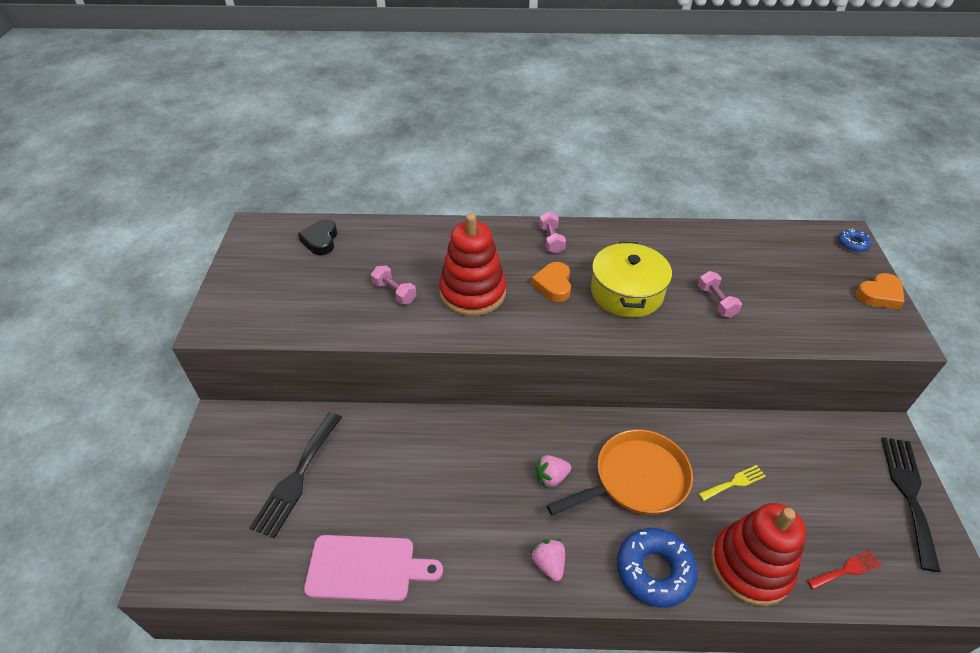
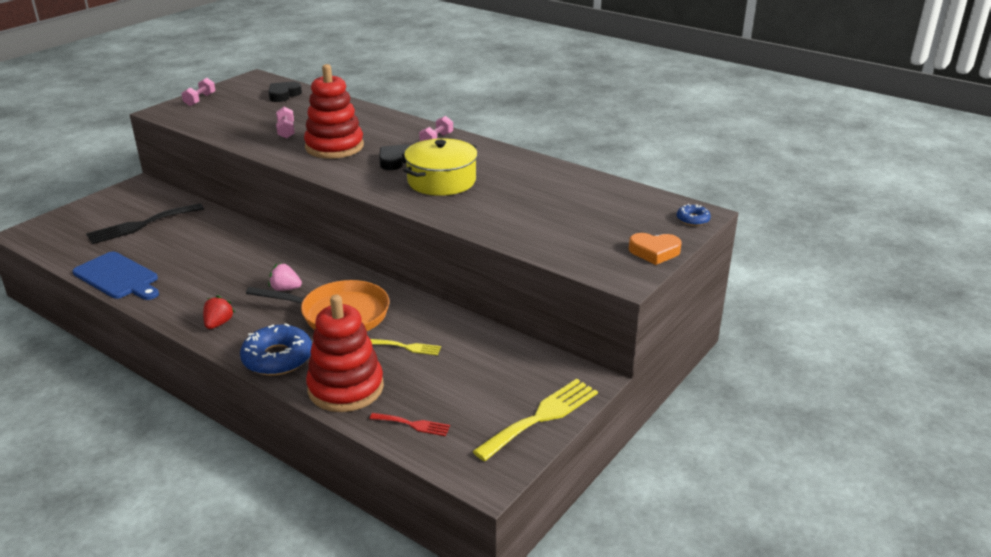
camera: 35 degrees right, 15 degrees down
(366, 568) = (118, 277): pink cutting board -> blue cutting board
(548, 564) = (218, 323): pink strawberry -> red strawberry
(553, 285) = (395, 161): orange heart -> black heart
(716, 302) = (501, 208): pink dumbbell -> pink dumbbell (200, 100)
(909, 494) = (541, 417): black fork -> yellow fork

